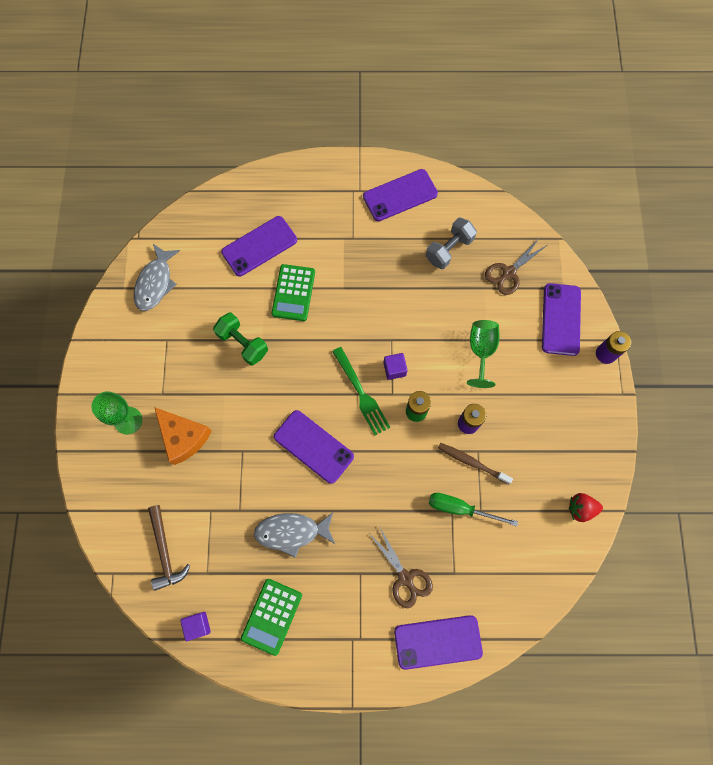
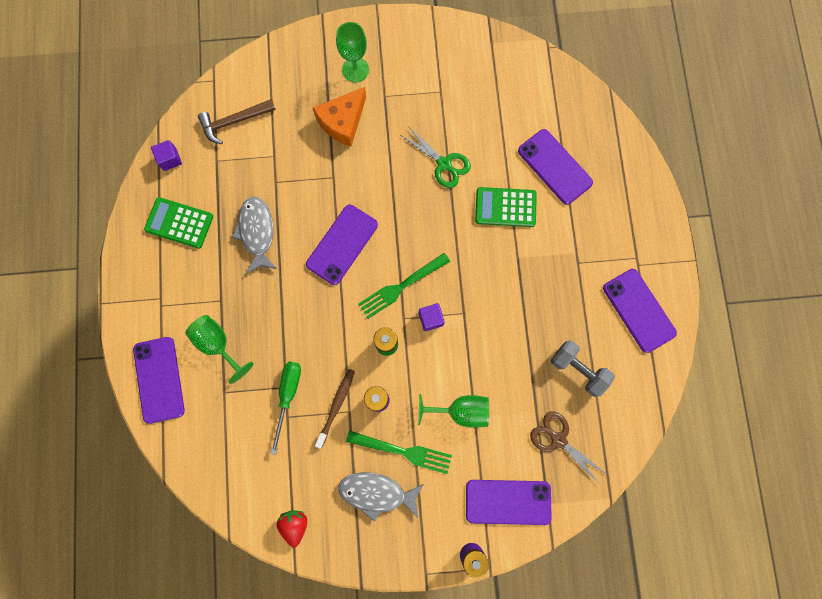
camera: 85 degrees right, 5 degrees up
(155, 283) = (500, 72): grey fish -> grey fish (376, 493)
(243, 343) = (444, 164): green dumbbell -> green scissors
(405, 578) = (218, 344): brown scissors -> green goblet
(516, 404) = (403, 451): none -> green fork

